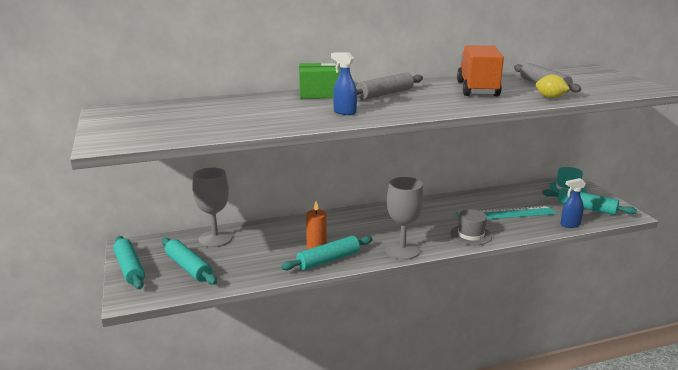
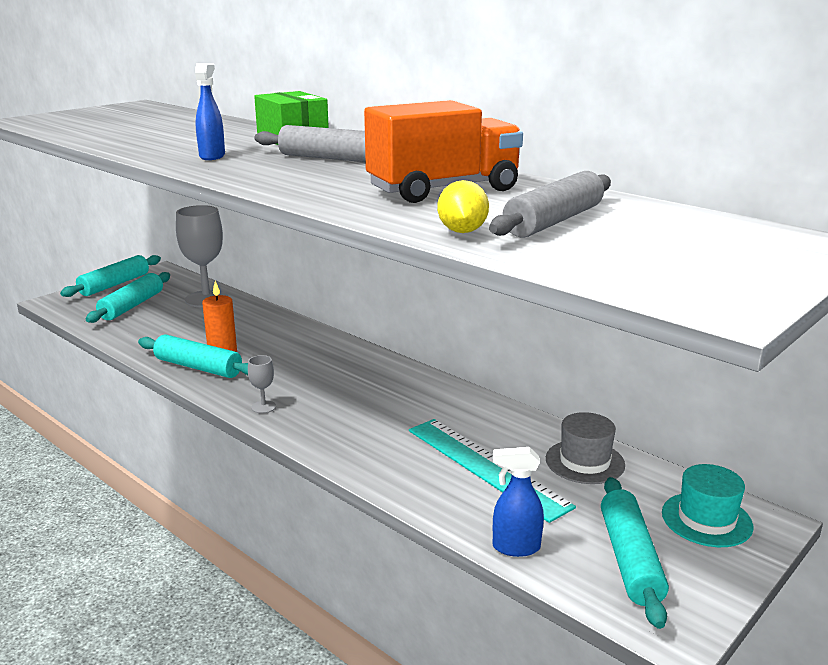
camera: 60 degrees right, 0 degrees up
(402, 250) = (263, 407): grey goblet -> grey goblet, size x0.44
(470, 235) = (364, 450): grey hat -> grey hat (585, 462)
(570, 225) = (515, 547): blue spray bottle -> blue spray bottle turned 45 degrees counterclockwise

